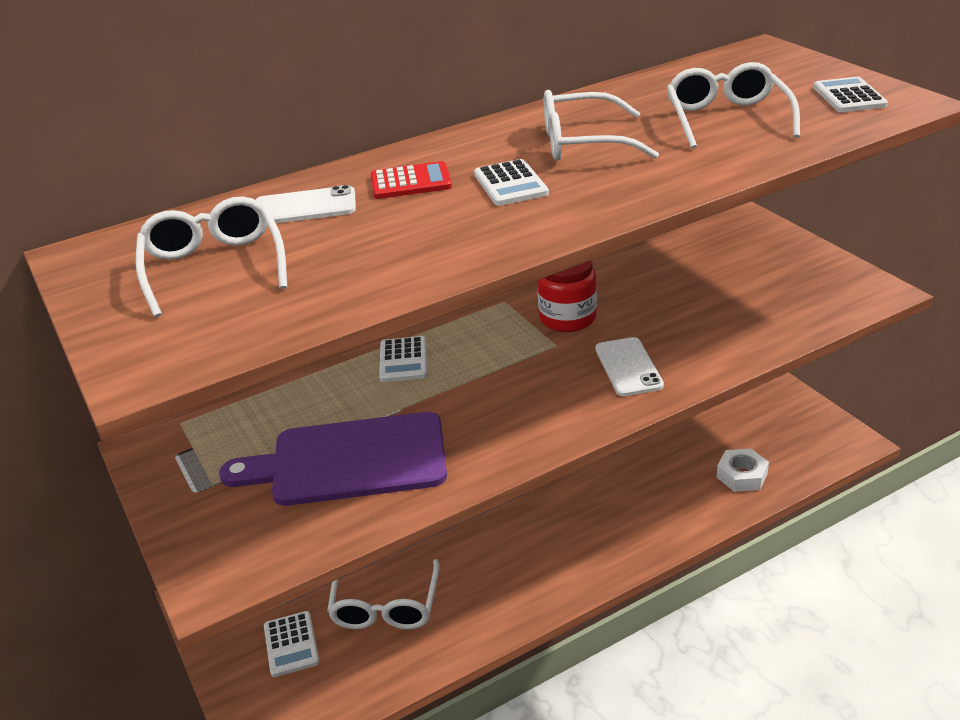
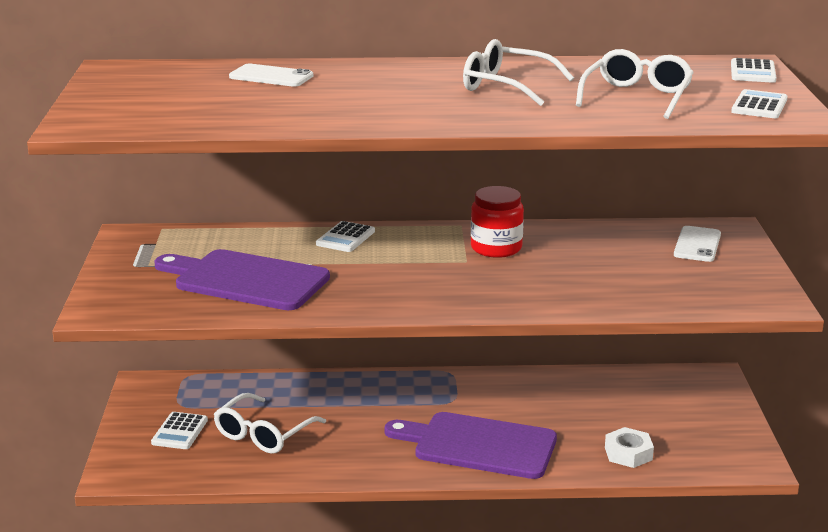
camera: 25 degrees right, 10 degrees down
(214, 267) = (177, 92): white glasses -> none
(410, 182) = (356, 80): red calculator -> none
(510, 184) = (418, 96): white calculator -> white calculator (753, 72)
(607, 525) = (479, 445): none -> purple cutting board
(628, 367) = (504, 289): white phone -> white phone (697, 244)

